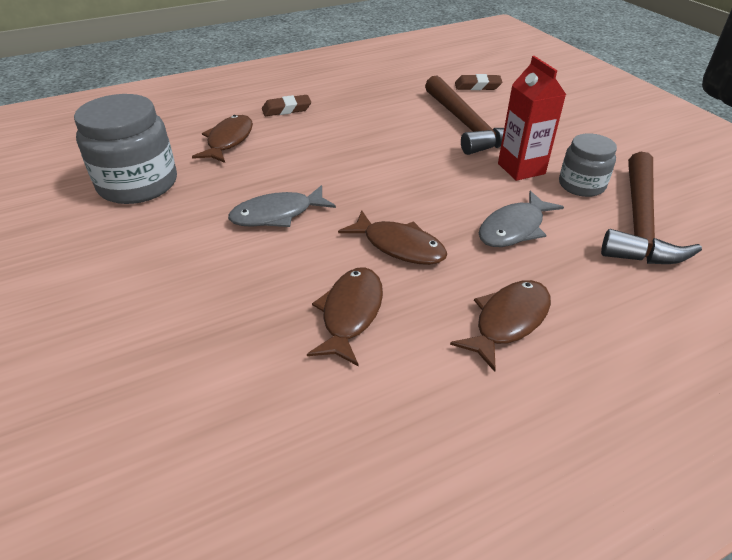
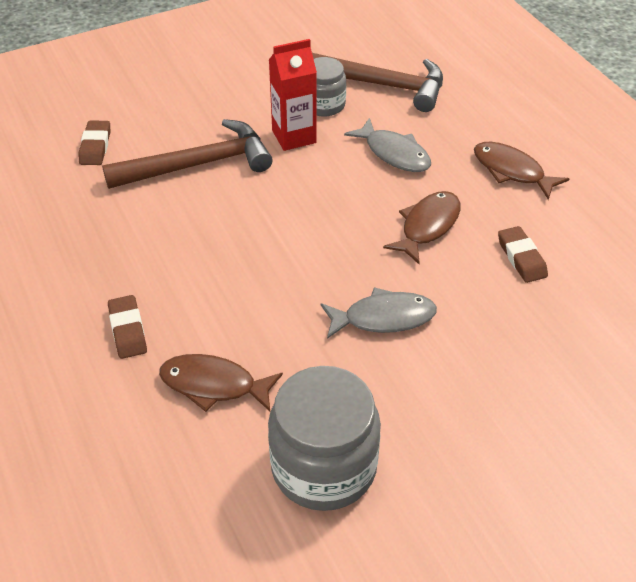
camera: 90 degrees left, 5 degrees up
(277, 214) = (383, 318): grey fish -> grey fish turned 75 degrees counterclockwise
(350, 313) = (521, 258): brown fish -> brown eraser

